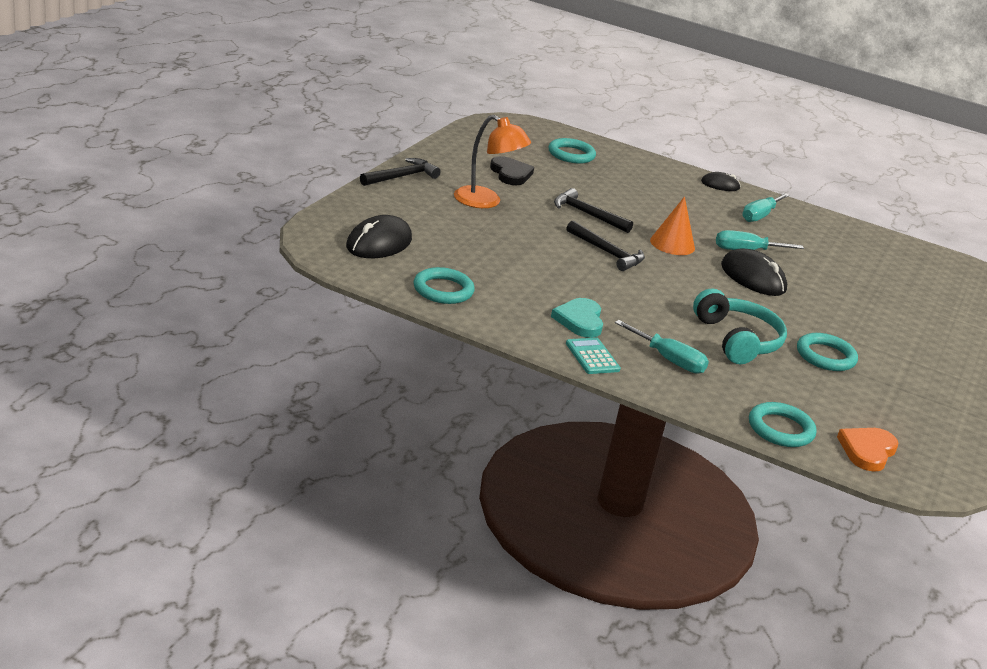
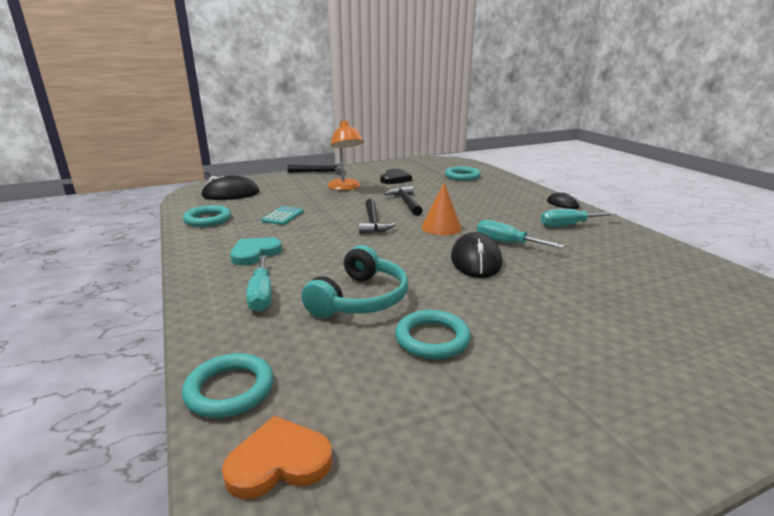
camera: 45 degrees right, 5 degrees down
(592, 357) = (206, 276): turquoise calculator -> turquoise calculator (283, 216)

